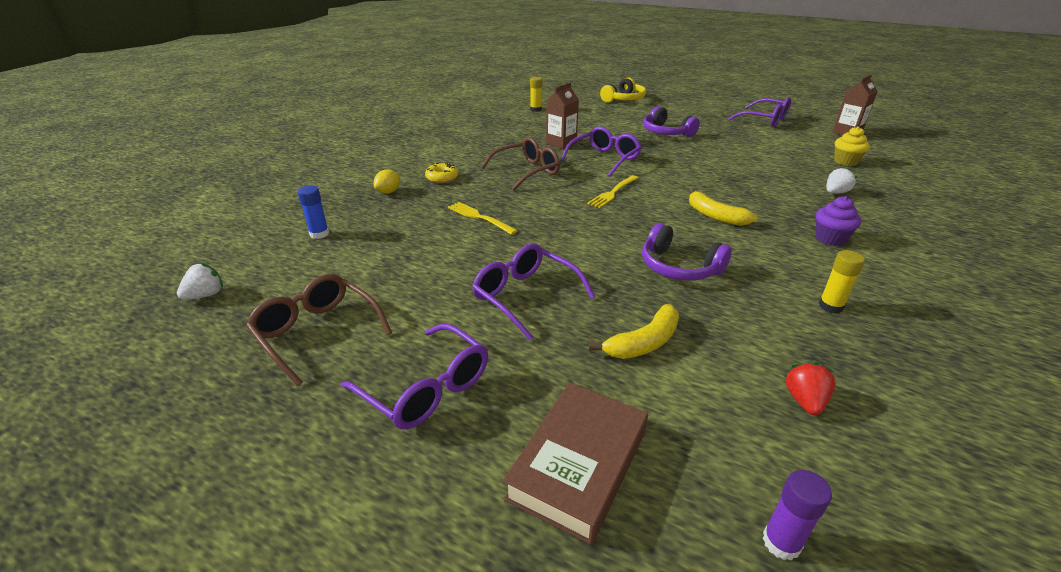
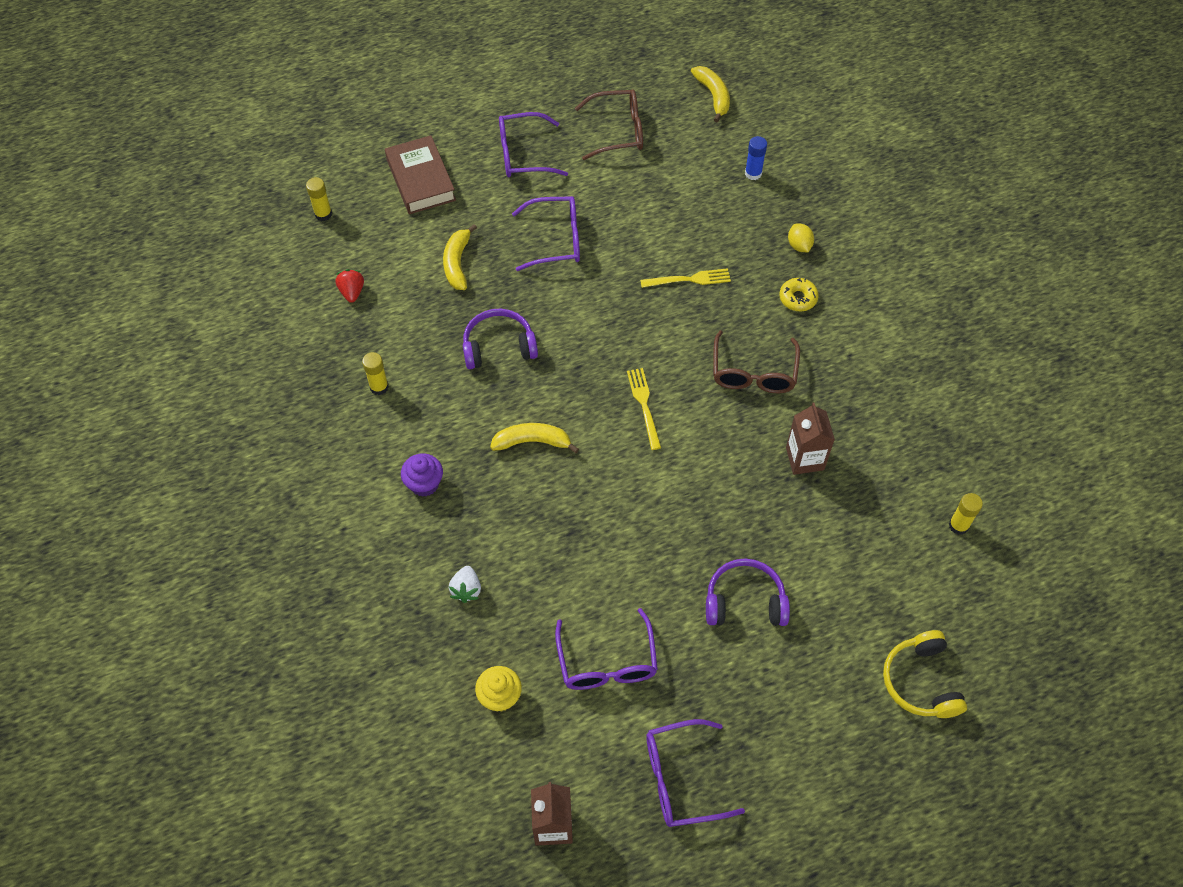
camera: 130 degrees right, 25 degrees up
(205, 295) = (713, 96): white strawberry -> yellow banana
(604, 159) = (724, 464): purple glasses -> purple glasses (607, 662)
(781, 542) = (323, 214): purple glue stick -> yellow glue stick
(804, 401) = (352, 292): red strawberry -> red strawberry turned 150 degrees counterclockwise

